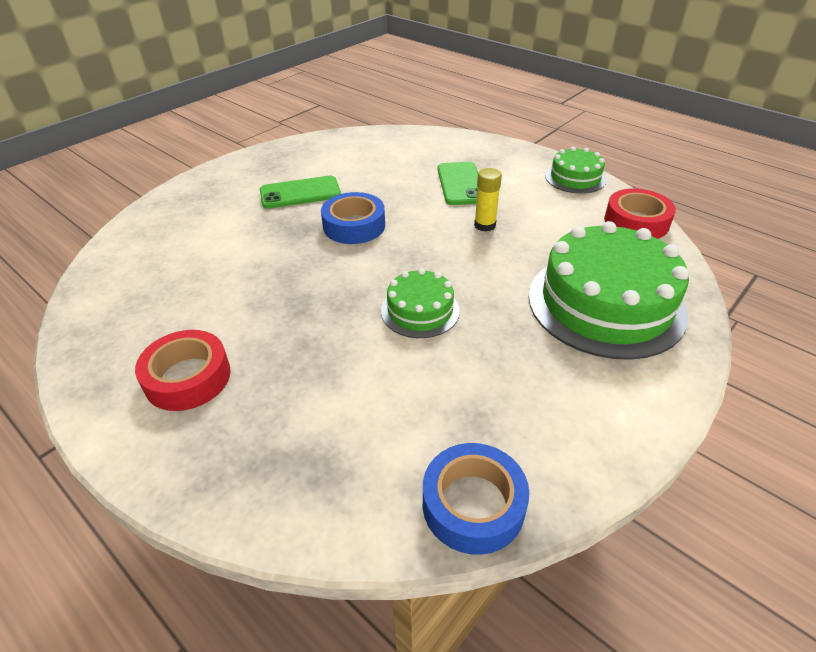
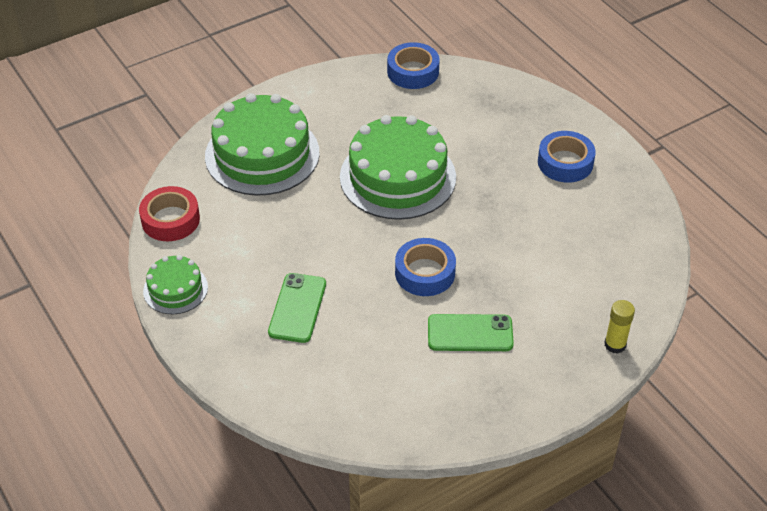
camera: 165 degrees left, 5 degrees up
(188, 378) = (565, 162): red tape -> blue tape
(420, 310) = (398, 177): green cake -> green cake, size x1.96
(485, 225) = (305, 246): yellow glue stick -> yellow glue stick (615, 344)

